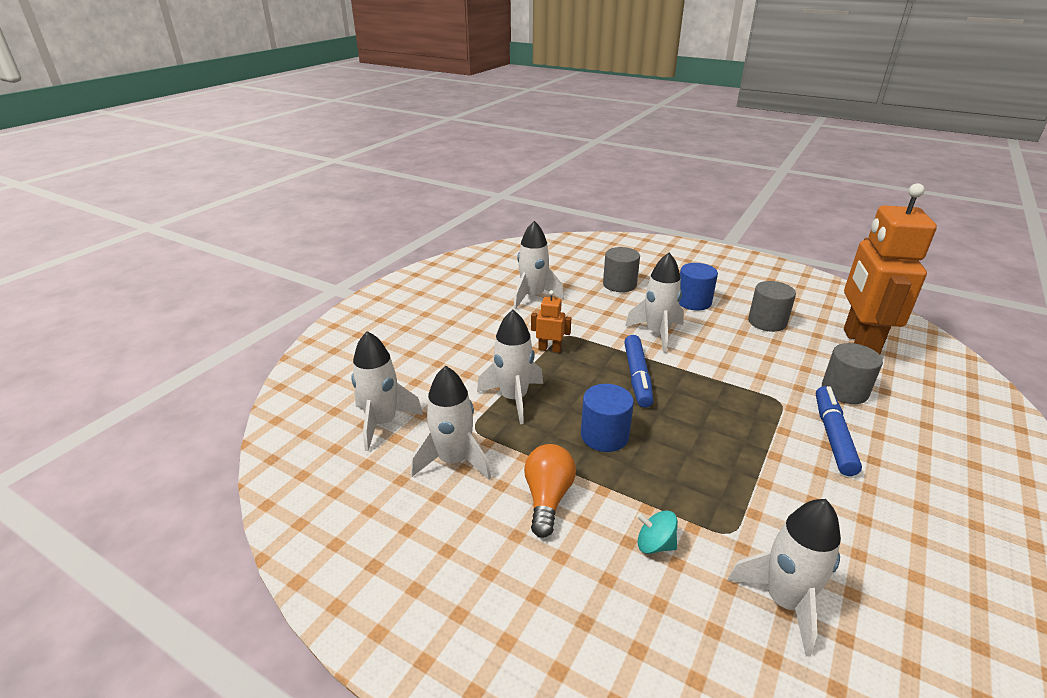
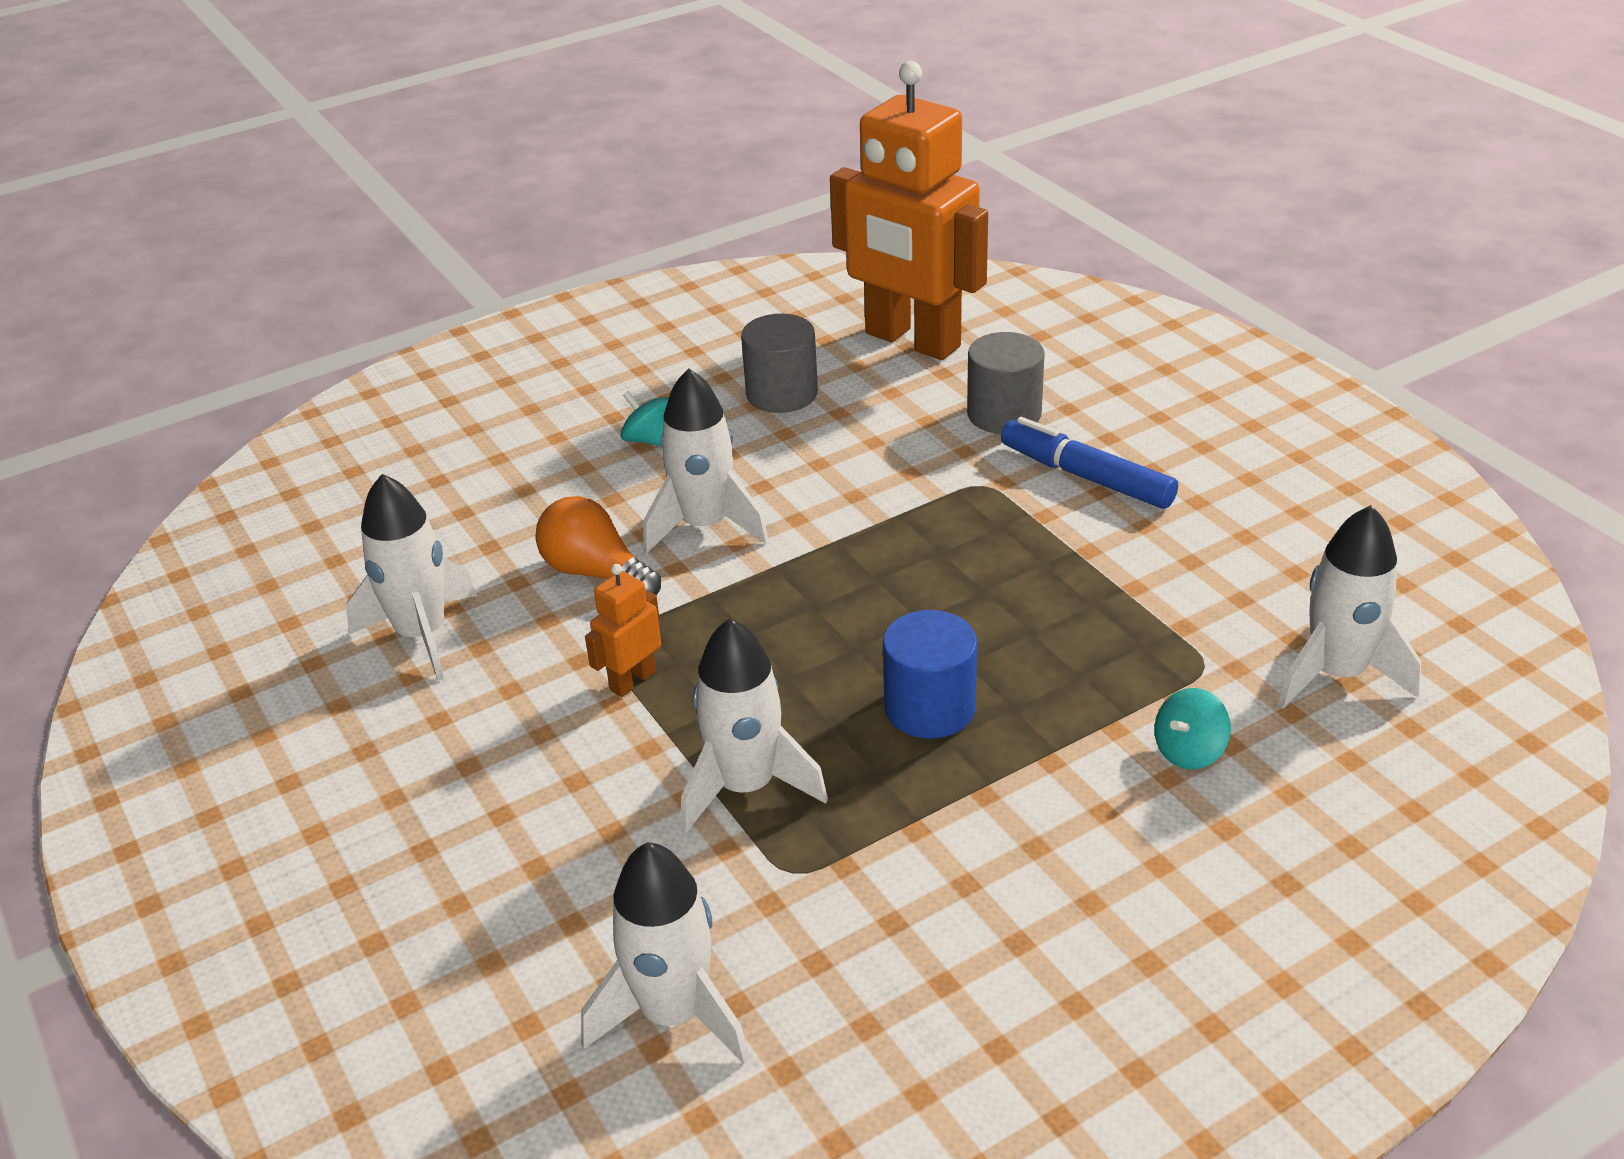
camera: 60 degrees left, 5 degrees up
(453, 460) = (864, 930): white rocket -> none
(547, 498) = (1032, 834): orange light bulb -> orange light bulb (596, 573)
(619, 284) = (500, 500): grey cylinder -> none
(637, 377) = (807, 604): blue marker -> none
(693, 302) = (649, 440): blue cylinder -> turquoise spinning top

